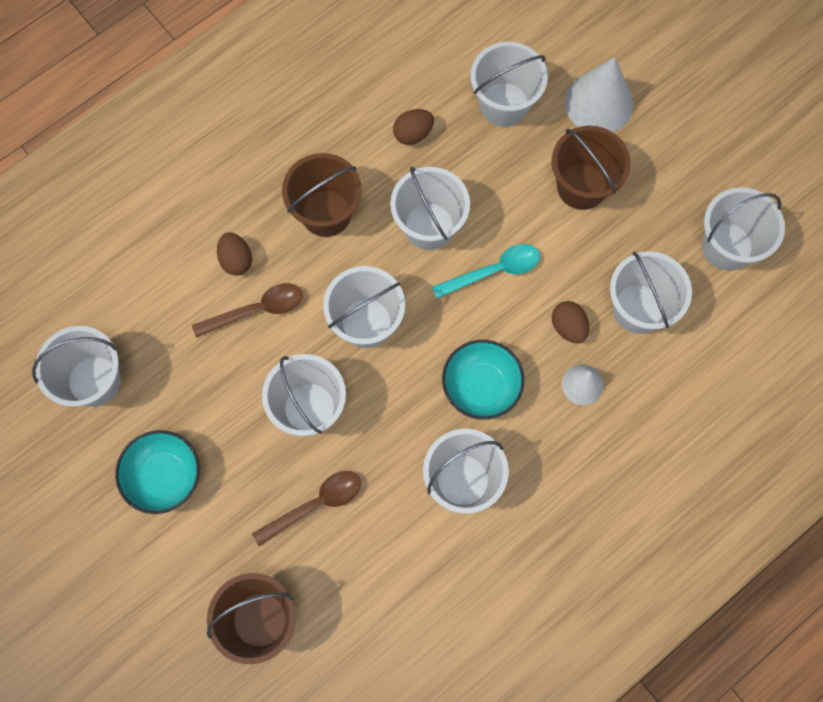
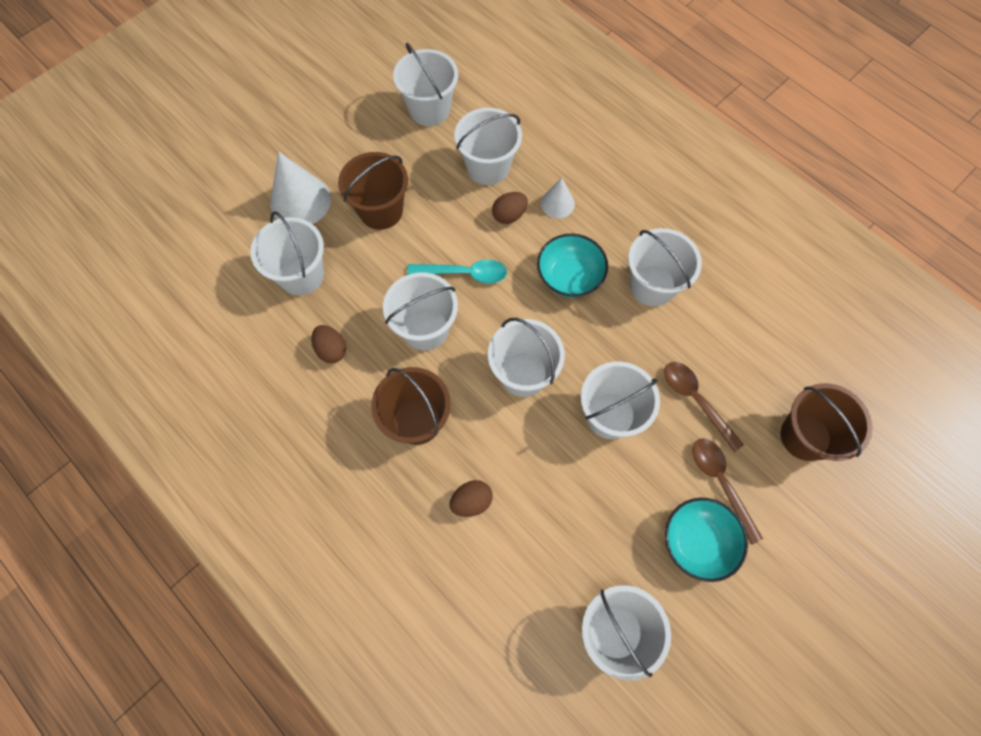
camera: 95 degrees left, 5 degrees down
(256, 310) = (521, 475): brown spoon -> brown spoon (721, 483)
(494, 271) = (464, 273): turquoise spoon -> turquoise spoon turned 120 degrees clockwise

